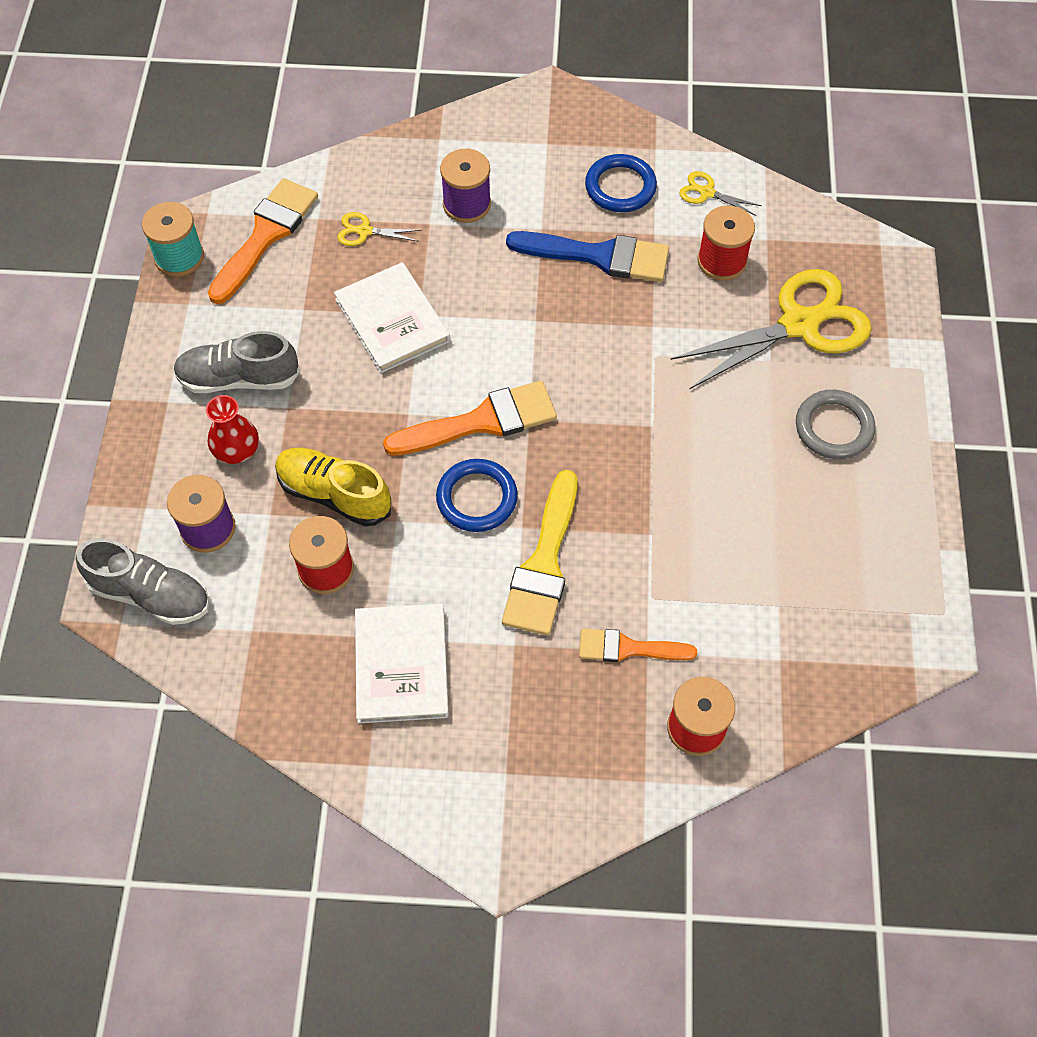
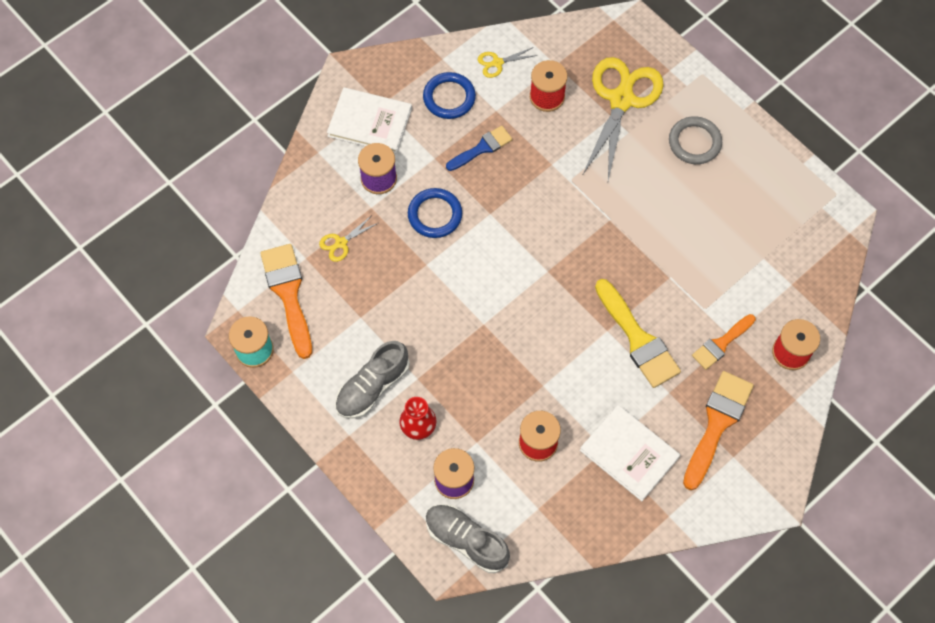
camera: 45 degrees left, 5 degrees up
(151, 594) = (466, 540): grey shoe -> grey shoe turned 120 degrees counterclockwise
(334, 494) = (496, 401): yellow shoe -> none
(392, 320) = (416, 280): white book -> white book (370, 122)
(477, 498) = (569, 336): blue ring -> blue ring (435, 215)
(481, 421) = (525, 294): orange brush -> orange brush (717, 424)
(599, 256) = (482, 148): blue brush -> blue brush, size x0.62

